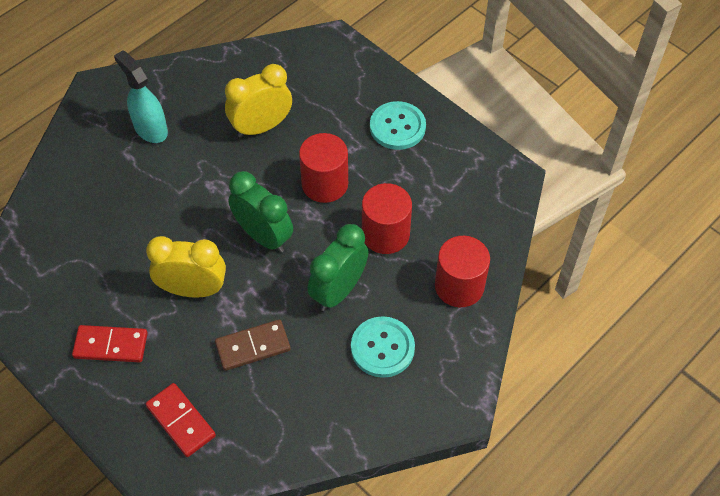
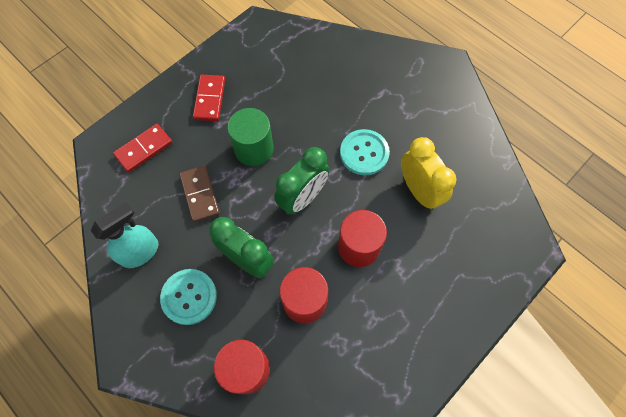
camera: 90 degrees right, 10 degrees up
(150, 129) = (409, 106): turquoise spray bottle -> turquoise spray bottle (140, 252)
(193, 289) = (254, 149): yellow clock -> green cylinder
(397, 127) = (430, 314): turquoise button -> turquoise button (364, 153)

